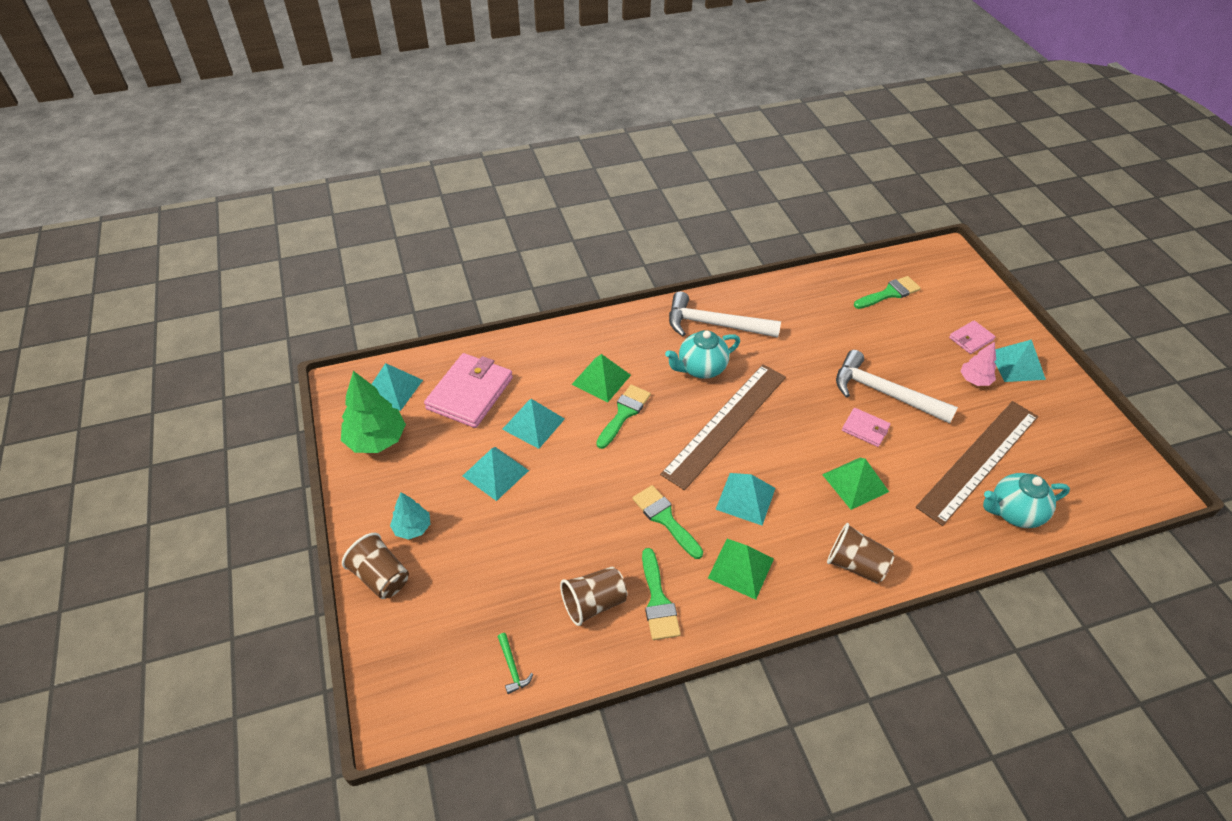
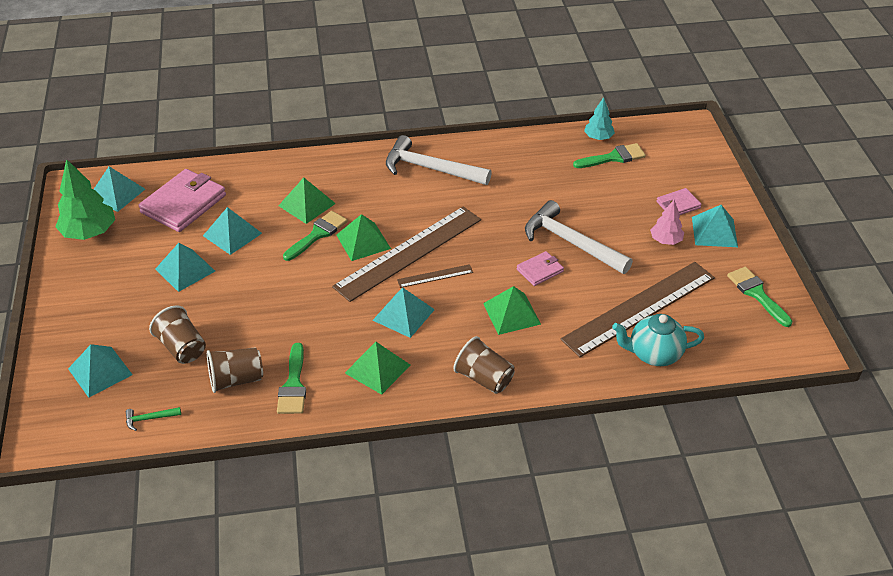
camera: 10 degrees right, 5 degrees down
(381, 577) = (60, 338): brown cup -> brown cup (182, 348)
(412, 528) = (99, 304): turquoise tree -> turquoise tree (598, 137)
(438, 613) = (100, 371): none -> turquoise pyramid
(512, 667) = (149, 419): green hammer -> green hammer turned 90 degrees clockwise
(665, 519) = (323, 322): green brush -> green brush (757, 294)
(674, 416) = (363, 241): none -> green pyramid
(701, 368) = (403, 204): turquoise teapot -> none
(762, 448) = (435, 276): none -> brown ruler
(865, 429) = (540, 270): pink wallet -> pink wallet turned 75 degrees counterclockwise

